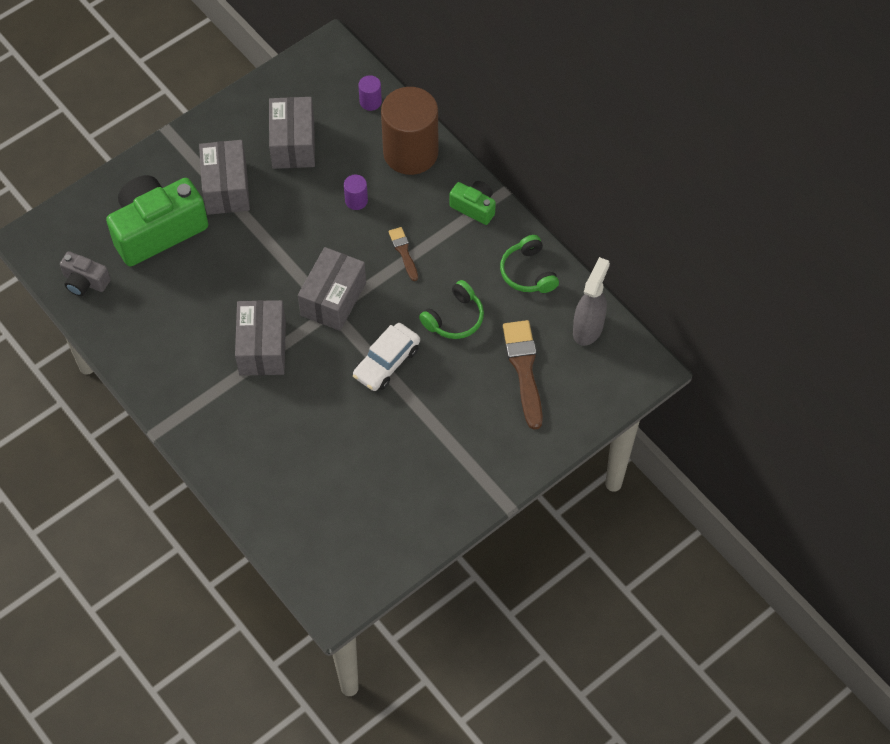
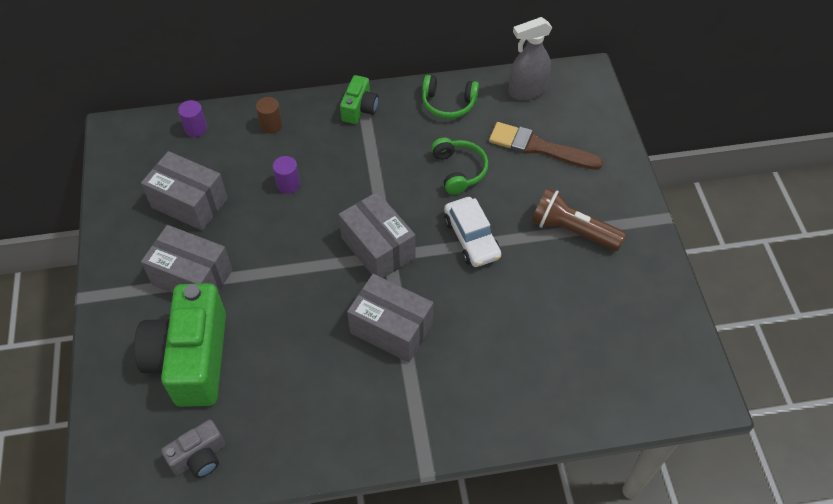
camera: 60 degrees left, 5 degrees down
(403, 252) = (367, 175): brown brush -> none
(410, 152) = (271, 125): brown cylinder -> brown cylinder, size x0.41
(444, 436) = (572, 230): none -> brown flashlight
(474, 207) = (359, 109): green camera -> green camera turned 135 degrees clockwise
(588, 328) = (526, 91): grey spray bottle -> grey spray bottle turned 75 degrees counterclockwise

